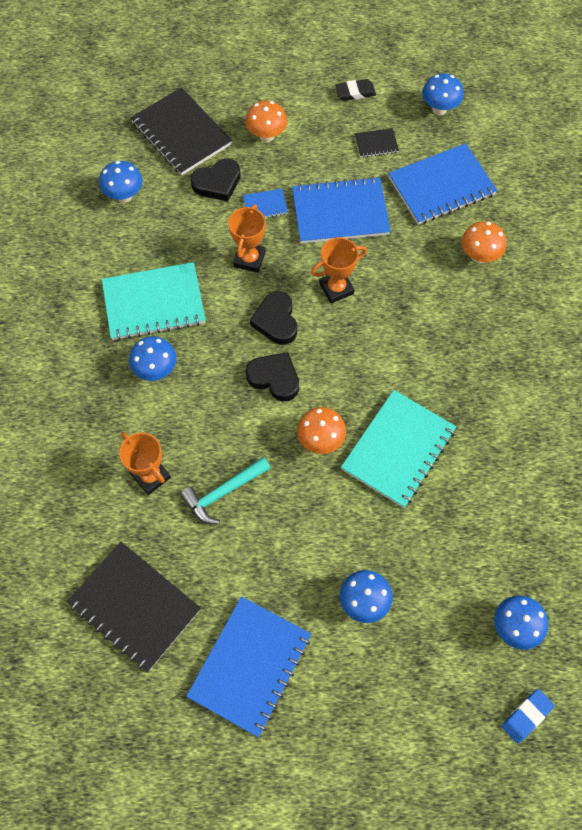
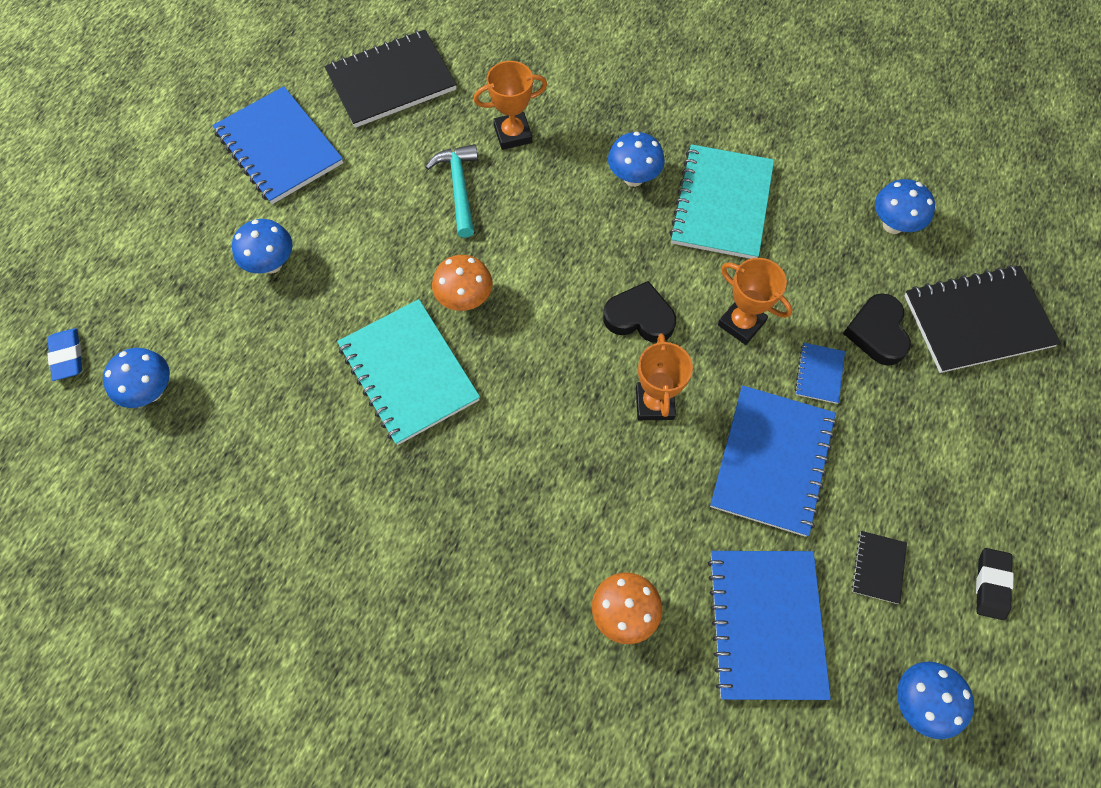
camera: 115 degrees right, 0 degrees up
(266, 136) = (941, 423): orange mushroom -> none
(274, 378) = (565, 285): black heart -> none

